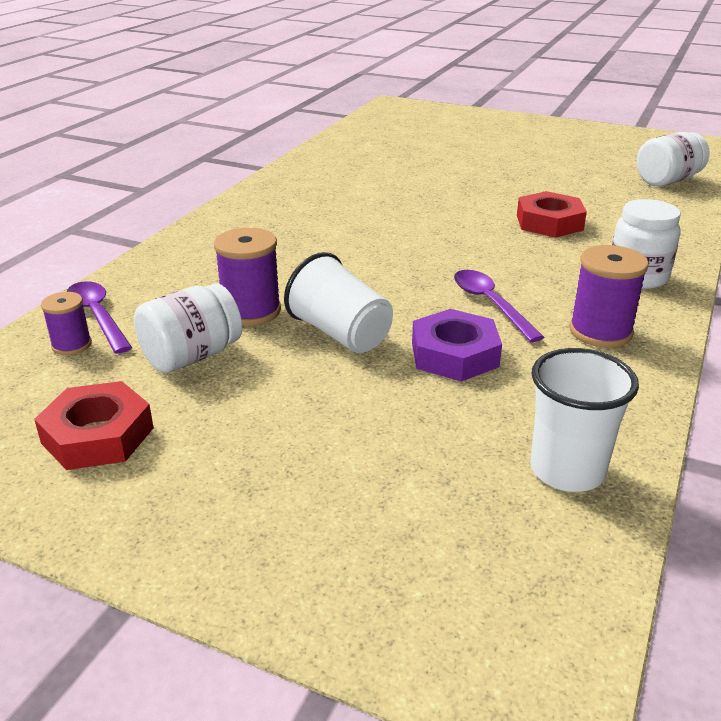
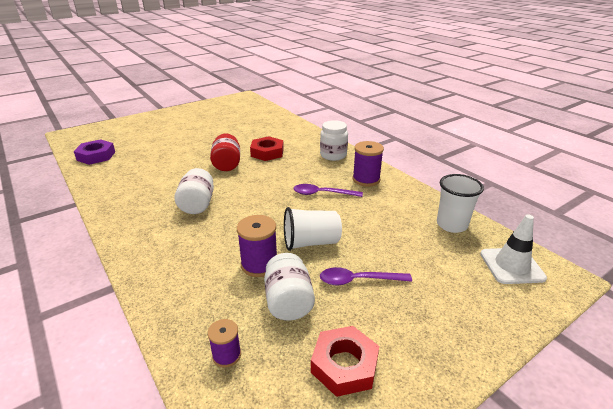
camera: 60 degrees left, 0 degrees up
(98, 316) = (199, 332): purple spoon -> purple spoon (358, 280)
(454, 354) = (355, 218): purple nut -> purple nut (96, 156)
(467, 208) = (227, 164): none -> red jar
(502, 586) = (511, 266): none -> white traffic cone
(667, 181) = (264, 116): white jar -> white jar (197, 204)

